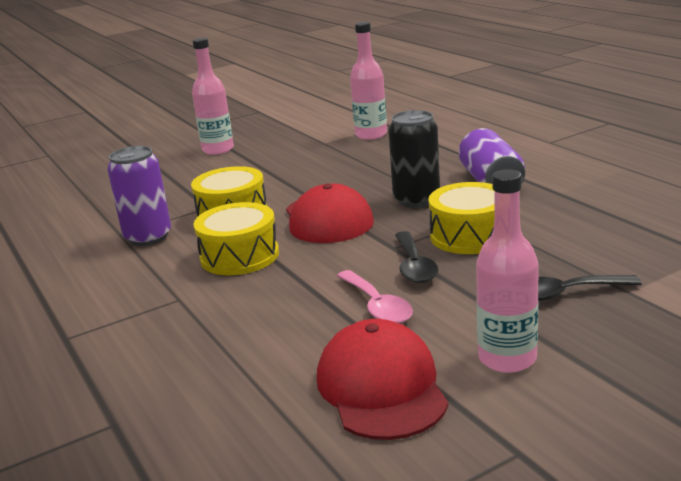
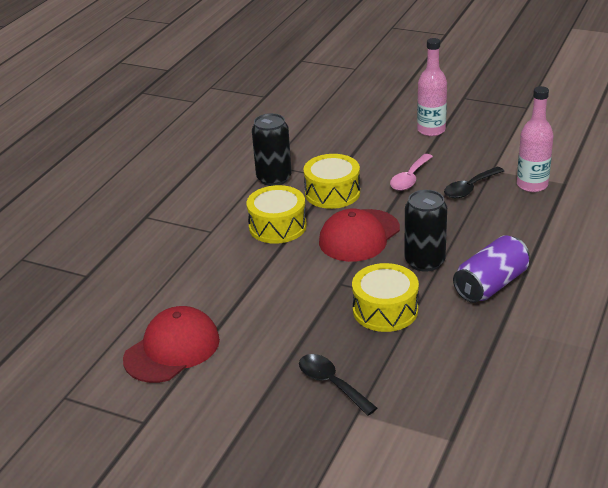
camera: 55 degrees right, 10 degrees up
(148, 237) = (274, 178): purple can -> black can
(377, 306) = (256, 310): pink spoon -> pink spoon (409, 178)
(414, 266) = (319, 303): black spoon -> black spoon (469, 188)
(507, 358) = (233, 386): pink bottle -> none

